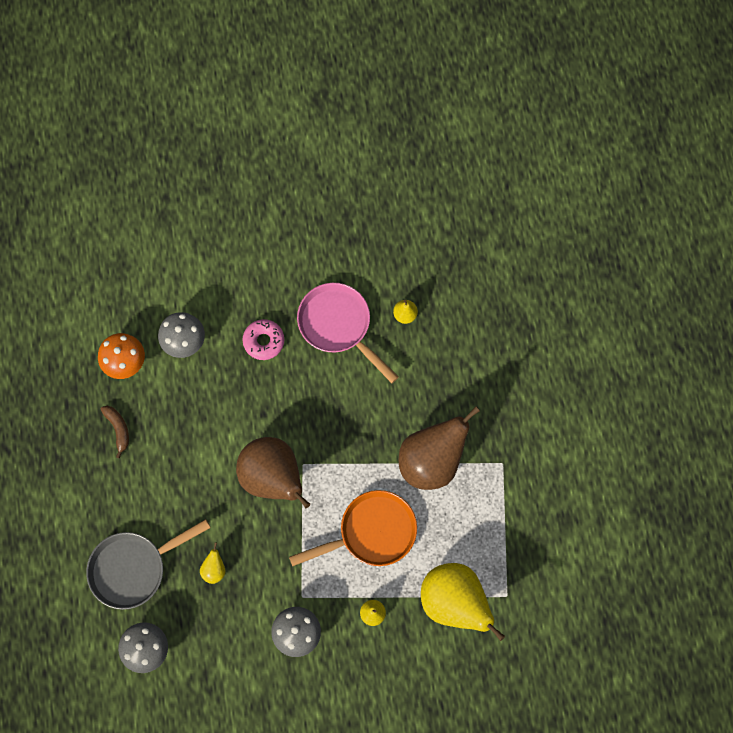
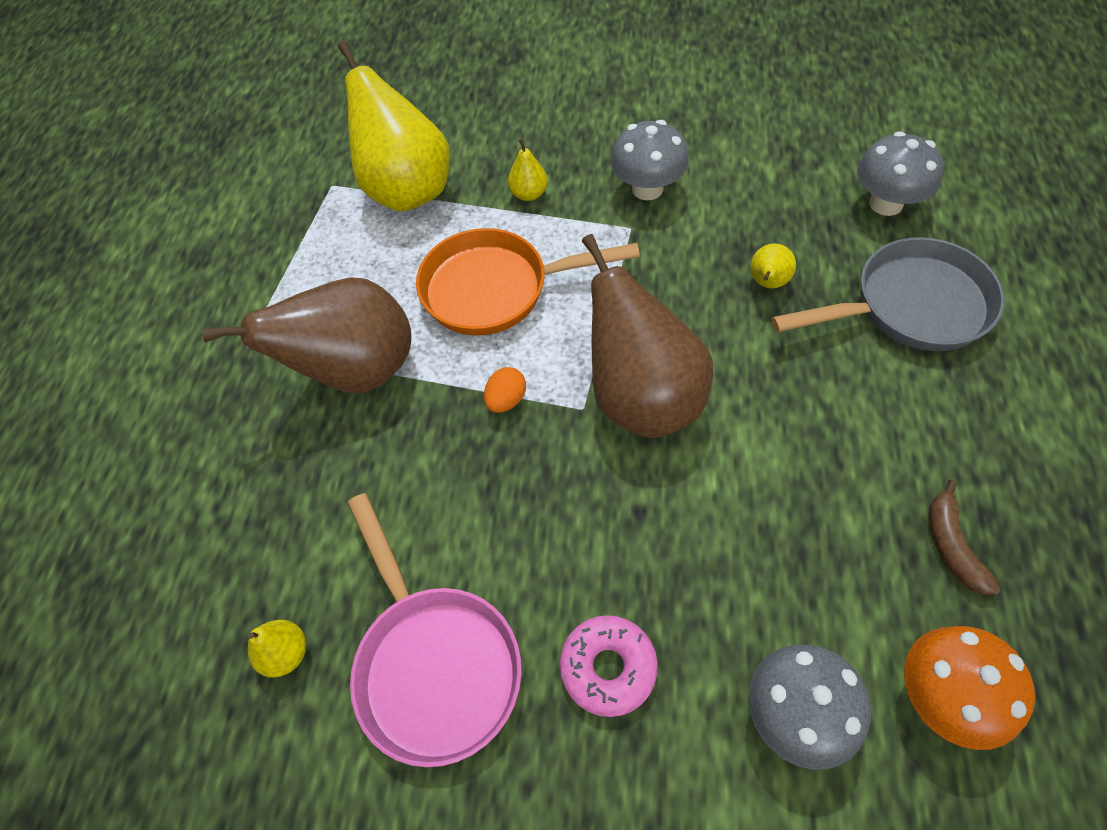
camera: 160 degrees left, 15 degrees down
(344, 460) = (506, 400): none -> orange egg

